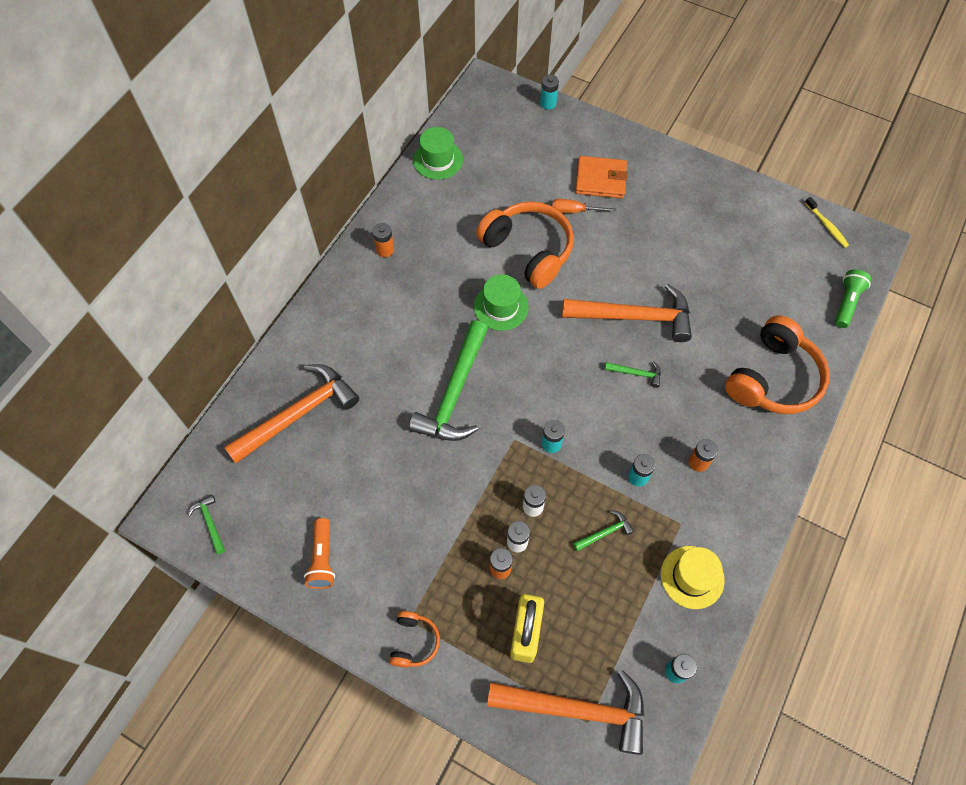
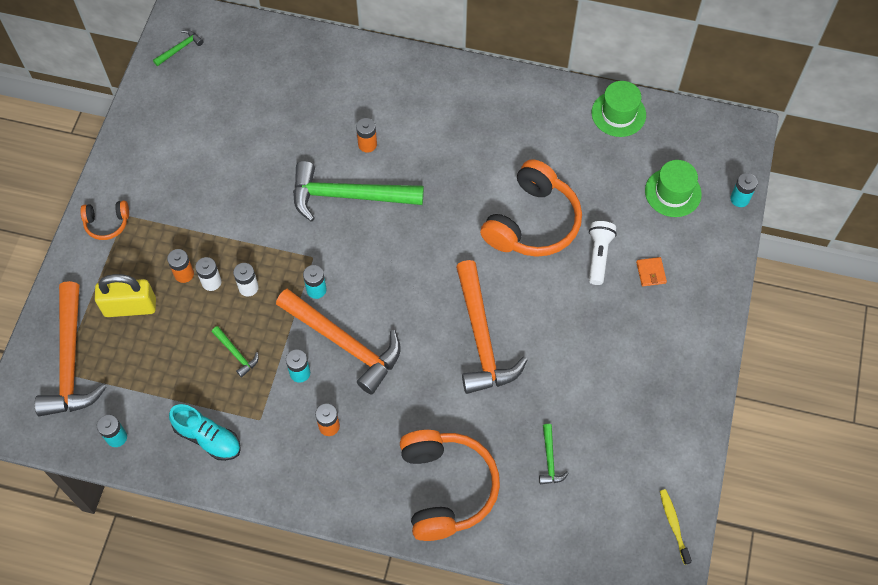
camera: 75 degrees right, 0 degrees up
(298, 414) = (294, 80): orange hammer -> orange hammer (344, 343)
(322, 559) = (165, 137): orange flashlight -> none
(385, 250) = (490, 97): orange battery -> orange battery (367, 144)
(501, 307) = (455, 213): green hat -> green hat (673, 192)
(575, 211) = (598, 255): orange screwdriver -> white flashlight
(600, 179) = (651, 272): orange wallet -> orange wallet, size x0.51
(636, 373) = (414, 352): green hammer -> green hammer (550, 460)
(692, 577) = (208, 438): yellow hat -> turquoise shoe
(773, 378) = (446, 488): orange headphones -> orange headphones turned 120 degrees counterclockwise
(826, 225) = (674, 525): yellow toothbrush -> yellow toothbrush turned 120 degrees clockwise
(846, 303) = (569, 558): green flashlight -> none

